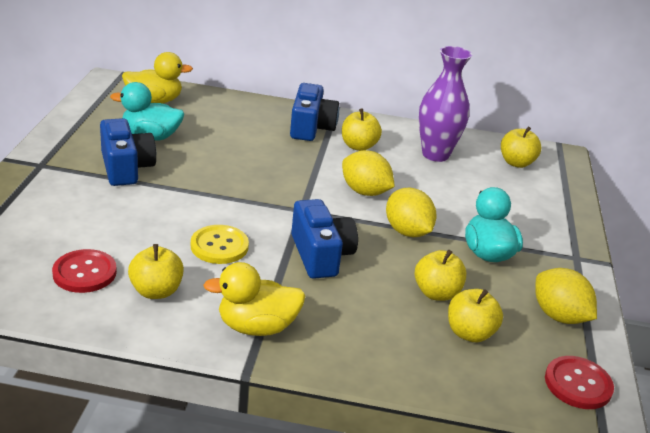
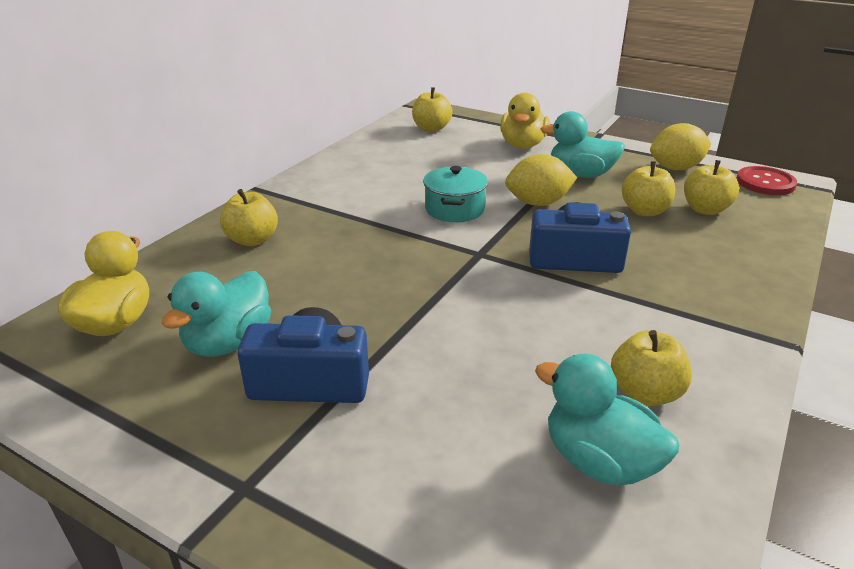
camera: 65 degrees left, 0 degrees up
(84, 273) = (599, 461): red button -> turquoise duck
(219, 246) = (546, 325): yellow button -> none
(257, 327) = (712, 324): yellow duck -> yellow duck (522, 145)
(311, 127) = (293, 212): blue camera -> none
(358, 146) = (356, 193): yellow apple -> yellow apple (252, 240)
(365, 192) = (454, 209): yellow lemon -> turquoise pot
(435, 154) = (397, 159): purple vase -> none

